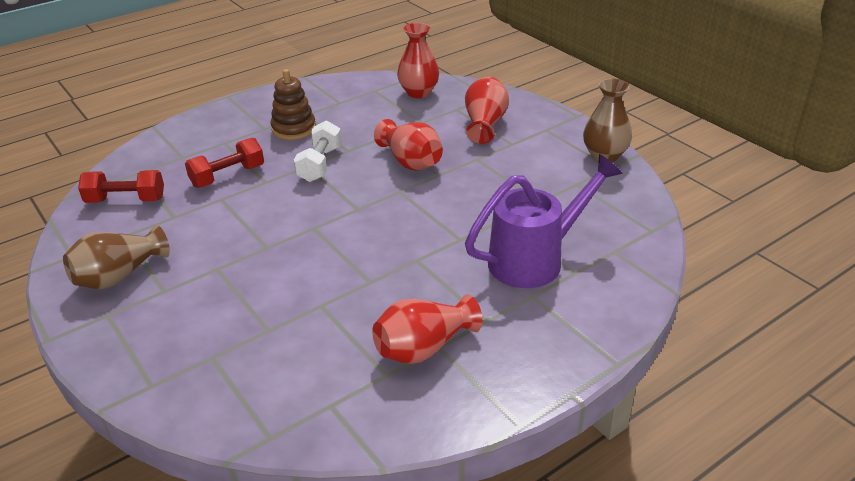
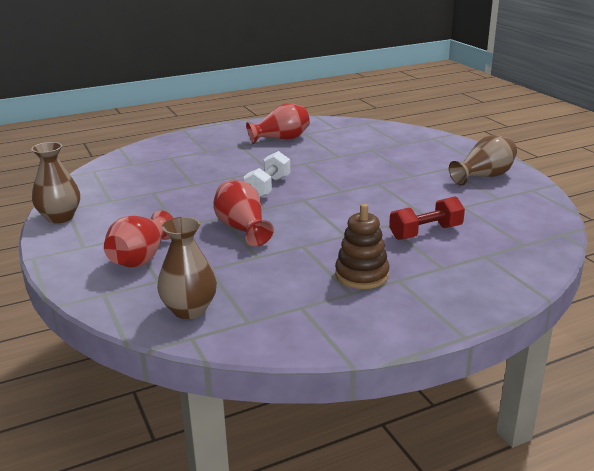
camera: 170 degrees left, 10 degrees down
(126, 200) = (517, 221): red dumbbell -> none
(320, 164) = (333, 235): white dumbbell -> white dumbbell (268, 187)
(418, 92) = (189, 310): red vase -> brown vase
(534, 260) = (189, 164): purple watering can -> none

